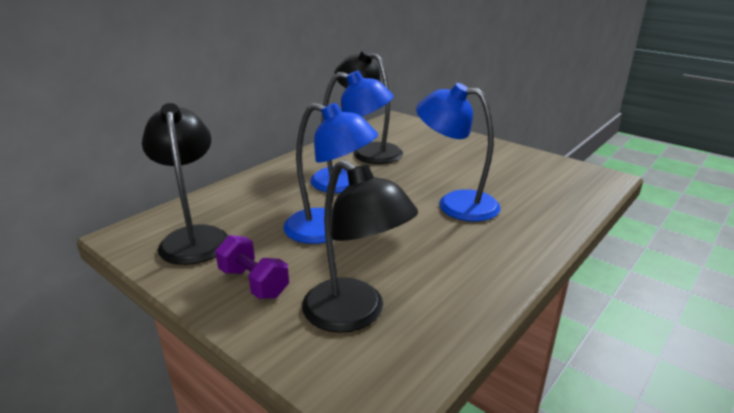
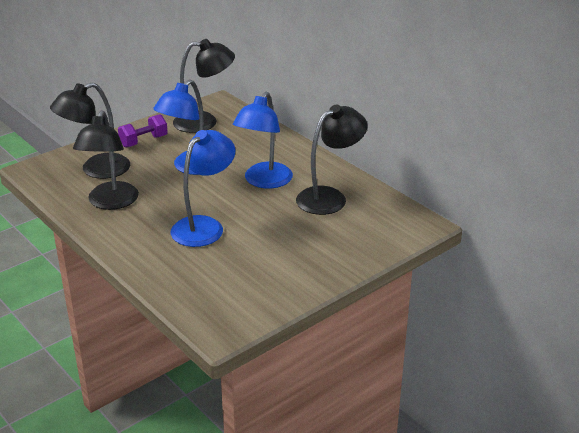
camera: 100 degrees right, 5 degrees up
(443, 278) = (110, 202): none -> black lamp

